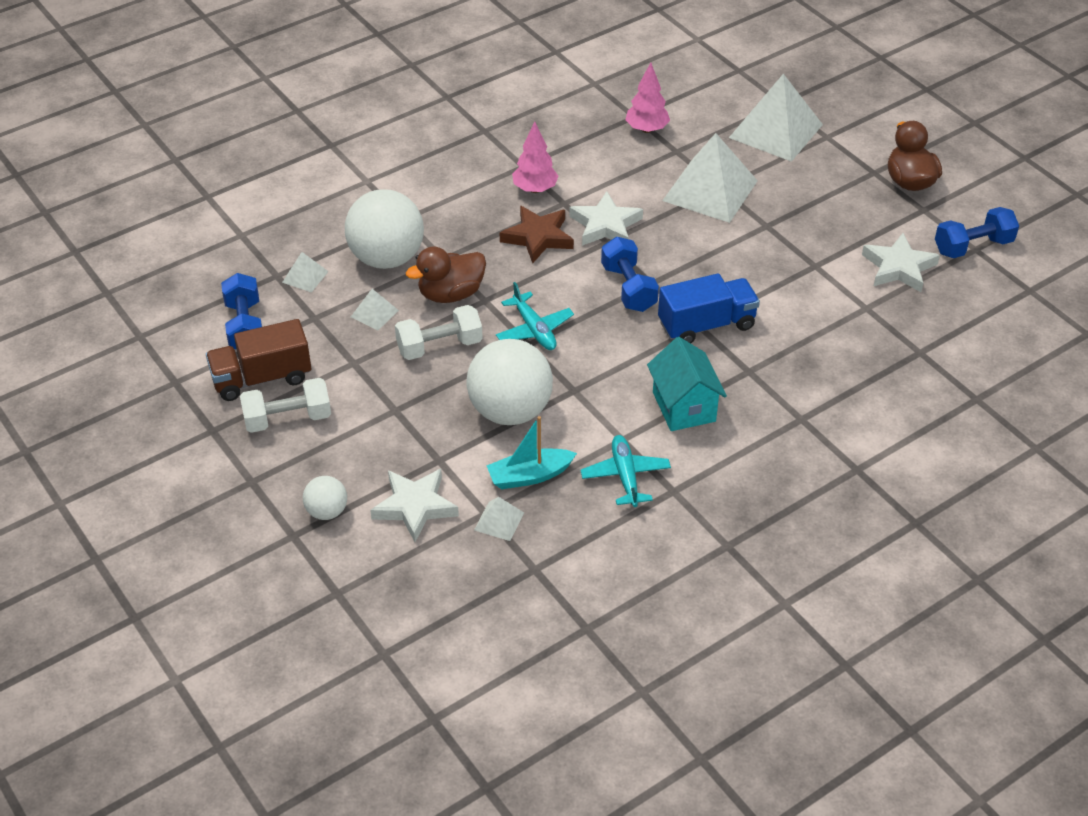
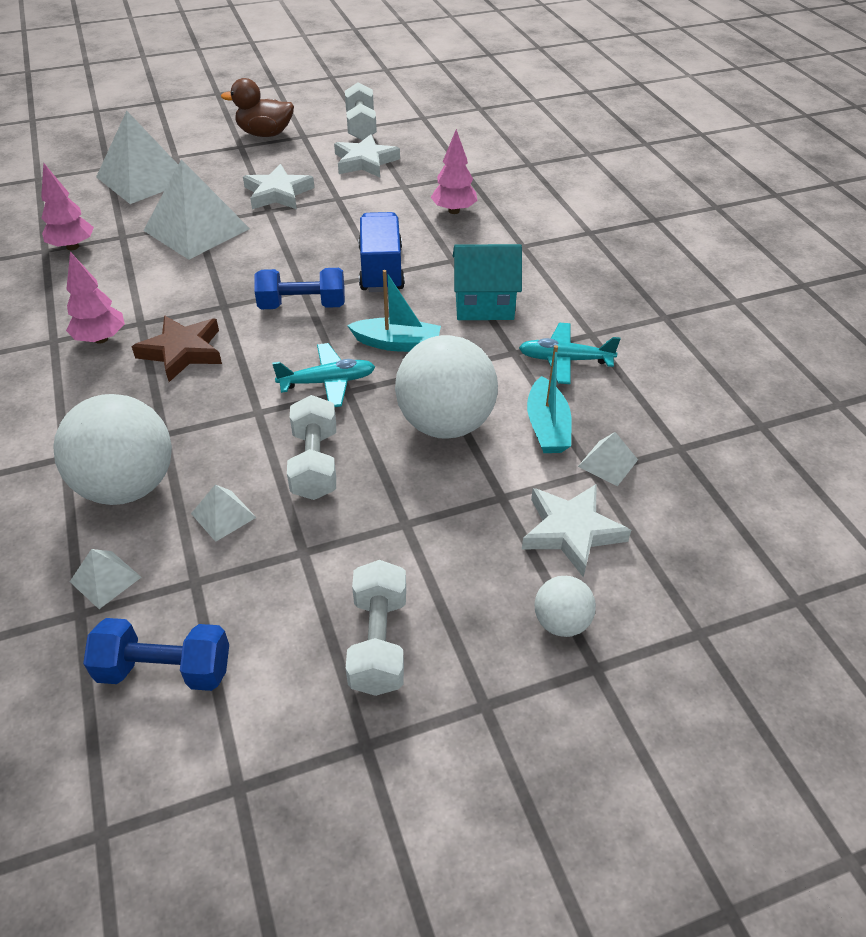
camera: 75 degrees left, 0 degrees up
(262, 378) = (285, 663): brown truck -> none
(450, 294) = (230, 438): brown duck -> none
(601, 360) = (397, 343): none -> turquoise boat
(605, 225) = (198, 301): white star -> white star (278, 193)
(839, 355) = (454, 211): none -> pink tree
(973, 246) = (361, 126): blue dumbbell -> white dumbbell

